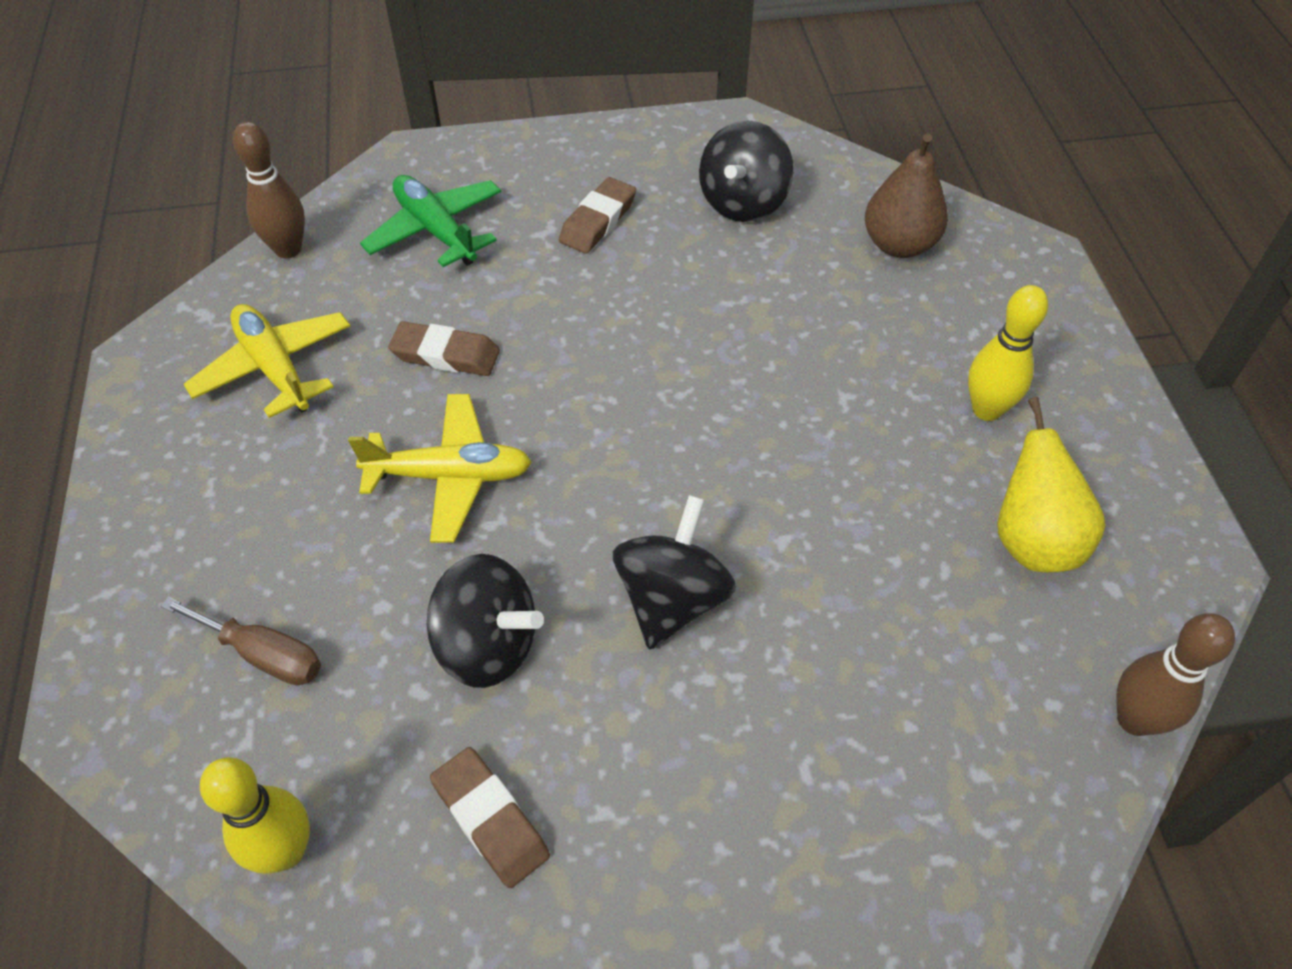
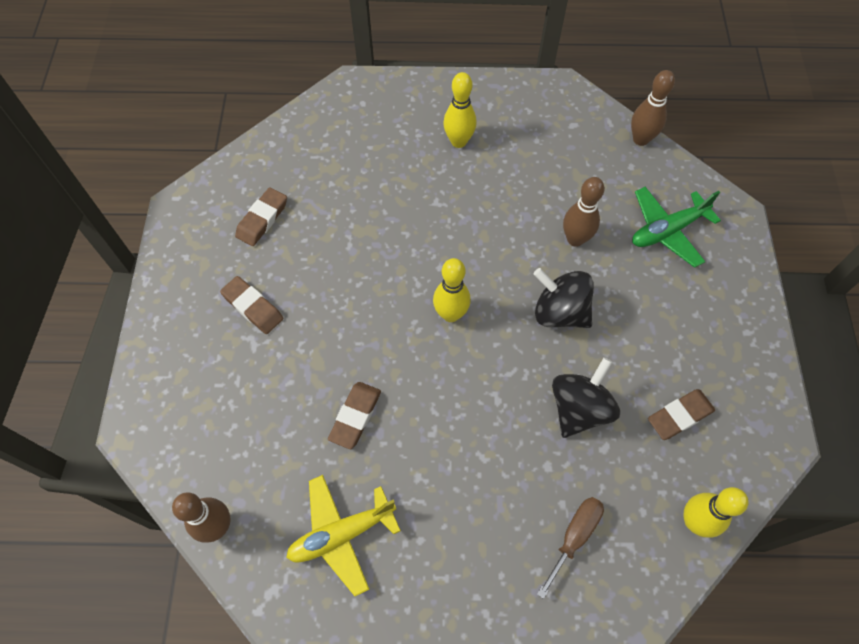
camera: 80 degrees left, 10 degrees up
(436, 231) = (230, 415): green plane -> green plane (667, 231)
(449, 476) = (458, 421): yellow plane -> none
(634, 443) = (450, 314): none -> yellow bowling pin
(743, 203) = (262, 219): black spinning top -> brown eraser
(836, 612) = (575, 239): none -> brown bowling pin
(899, 245) = (325, 147): brown pear -> none
(1032, 540) = (543, 147): yellow pear -> none

